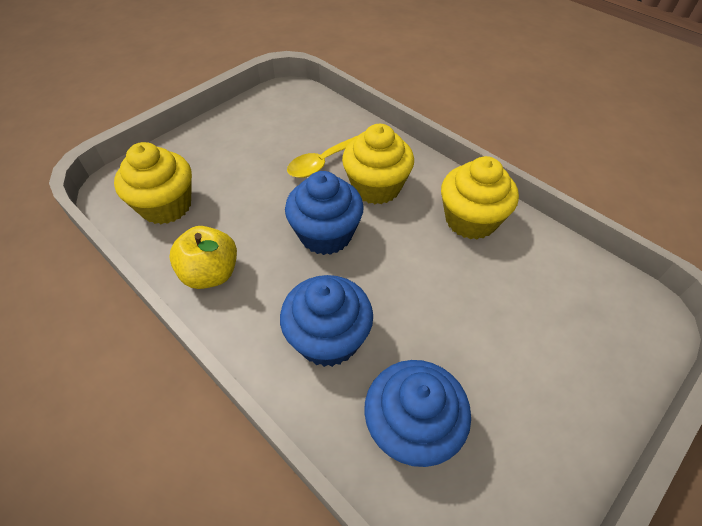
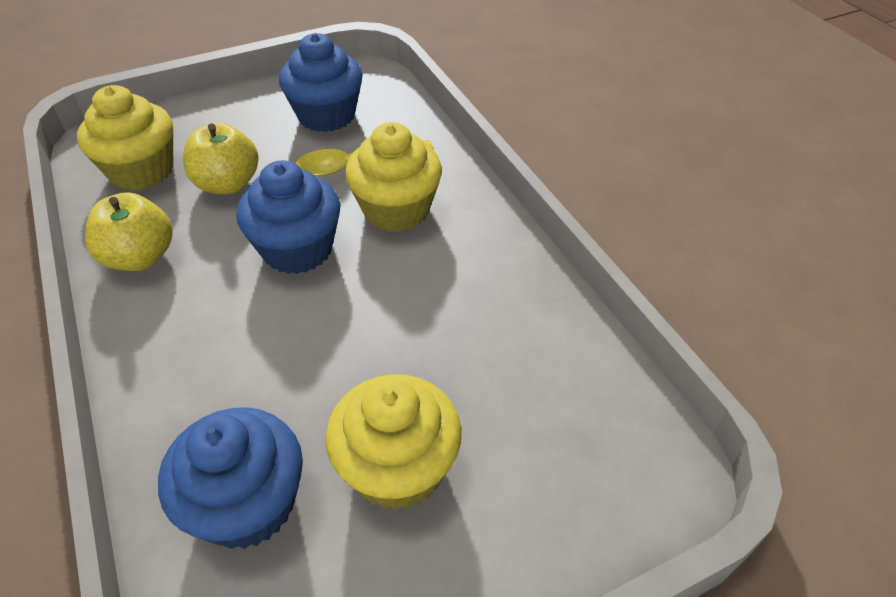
camera: 20 degrees right, 5 degrees down
(241, 199) = (227, 184): none -> yellow apple
(328, 338) = (220, 369): blue cupcake -> blue cupcake (326, 115)
(470, 220) = (492, 281): yellow cupcake -> yellow cupcake (397, 468)

